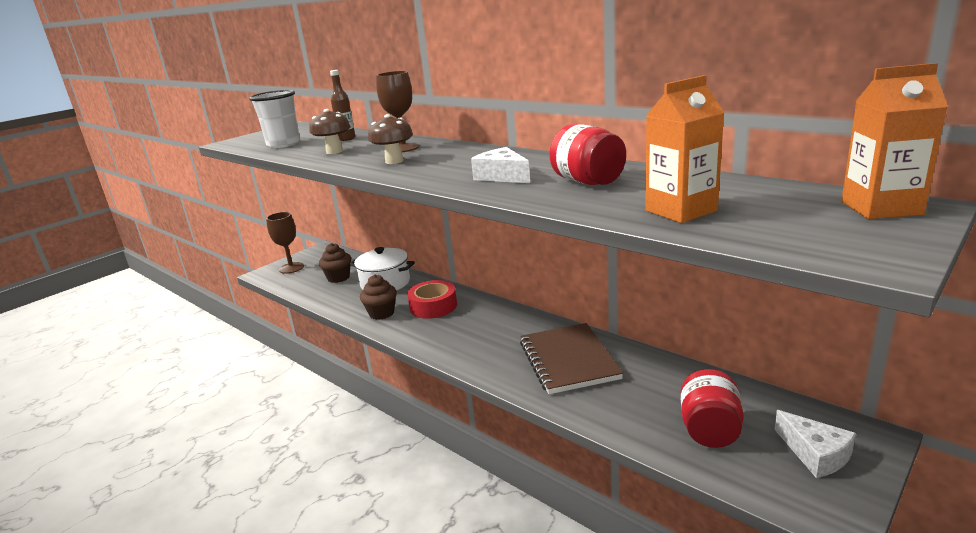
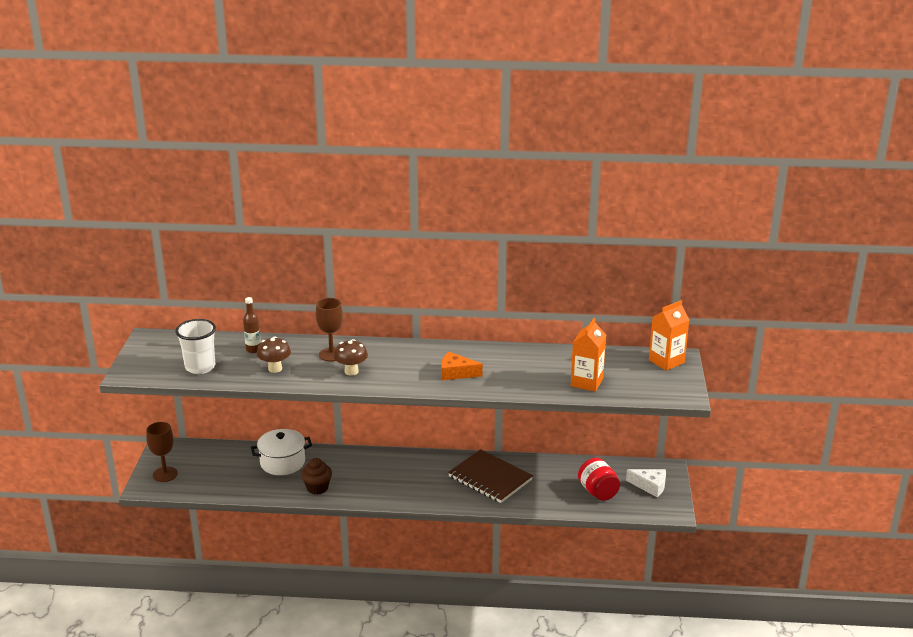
camera: 40 degrees left, 5 degrees up
(338, 278) = (230, 470): brown cupcake -> none
(433, 306) = (351, 470): red tape -> none
(502, 176) = (456, 373): white cheese -> orange cheese
(588, 181) = (514, 368): red jar -> none

